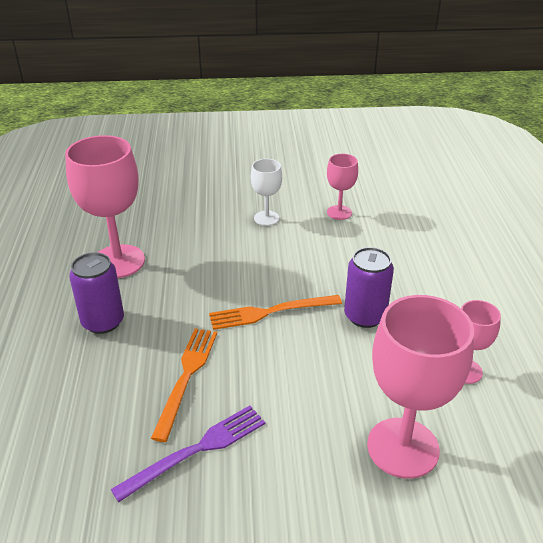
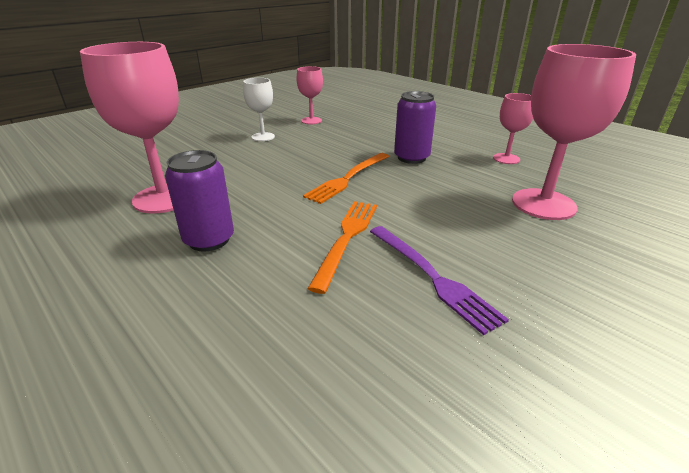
camera: 40 degrees left, 5 degrees down
(186, 377) = (347, 239): orange fork -> orange fork turned 45 degrees clockwise
(196, 450) = (432, 277): purple fork -> purple fork turned 135 degrees clockwise

